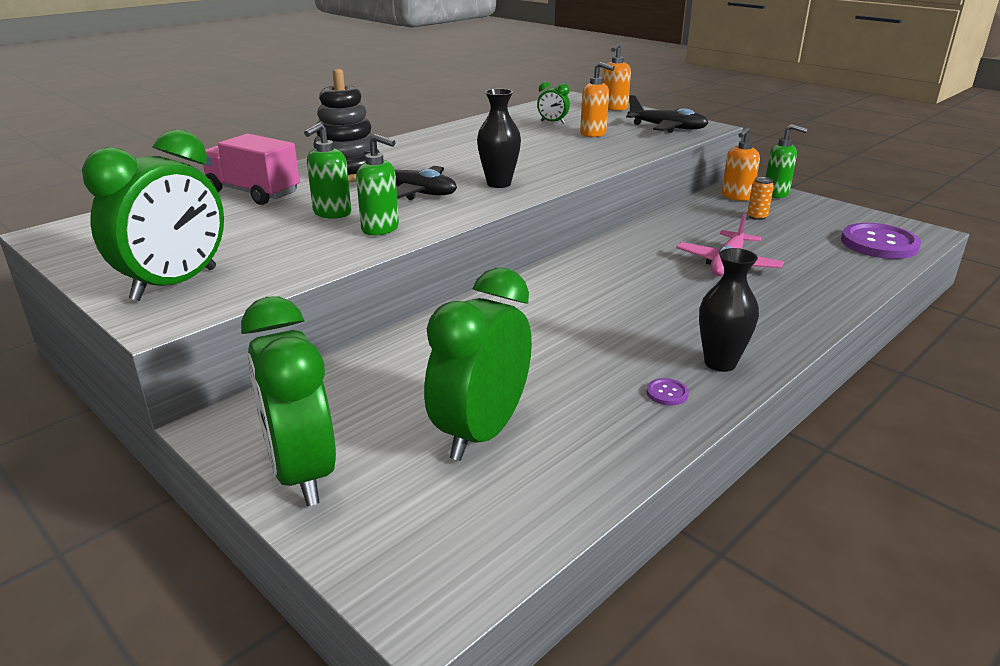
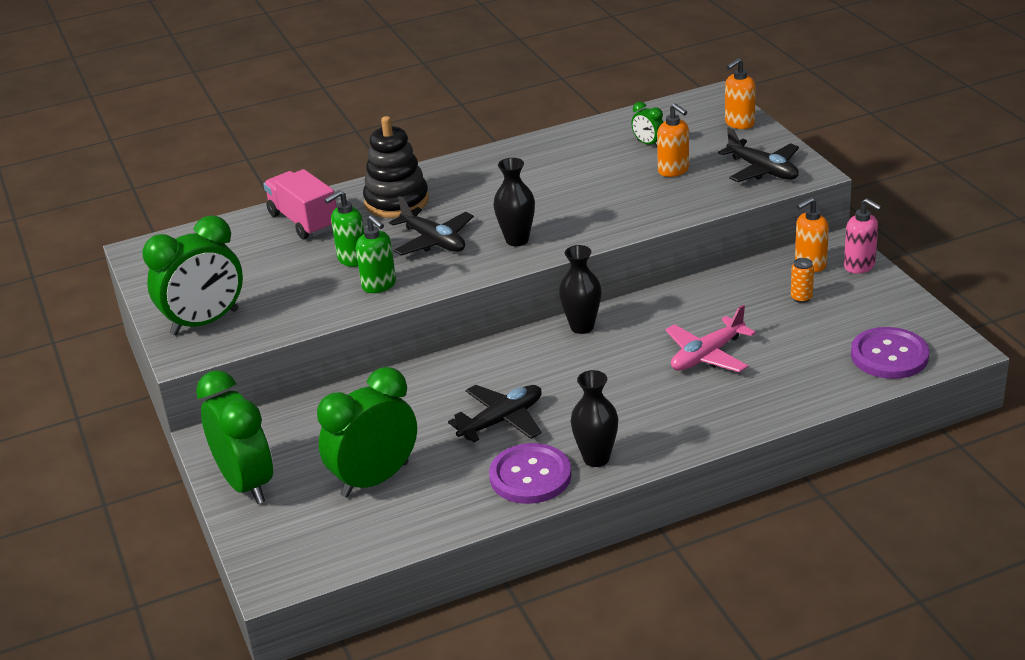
camera: 25 degrees right, 5 degrees up
(301, 472) = (246, 484): green clock -> green clock turned 150 degrees clockwise
(582, 346) = (502, 421): none -> black plane
(587, 259) = (582, 327): none -> black vase
(667, 393) = (530, 476): purple button -> purple button, size x2.47
(776, 193) = (859, 266): green soap dispenser -> pink soap dispenser

